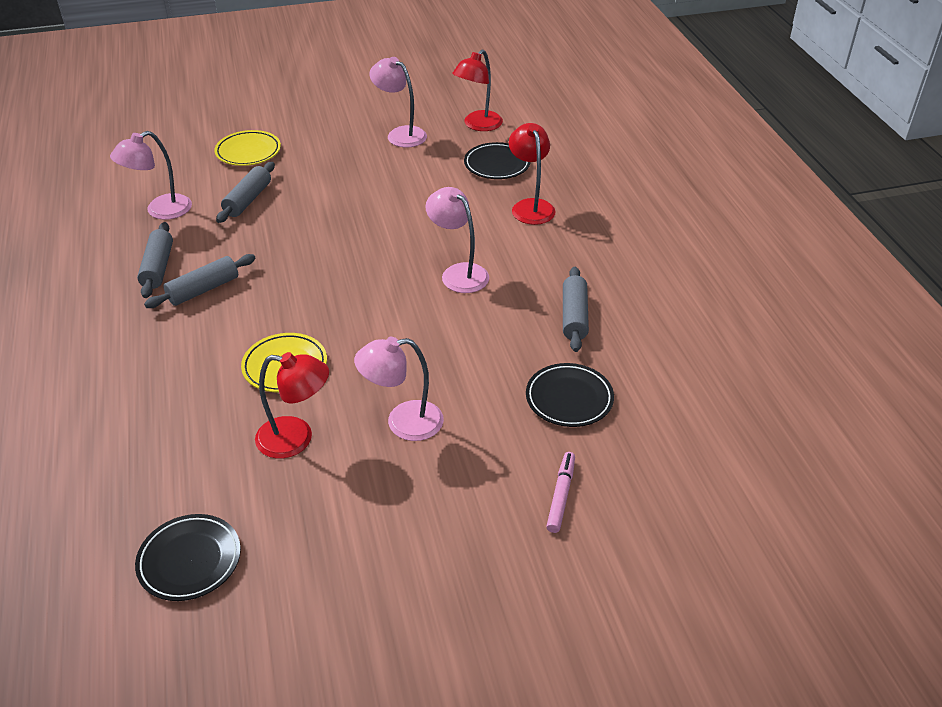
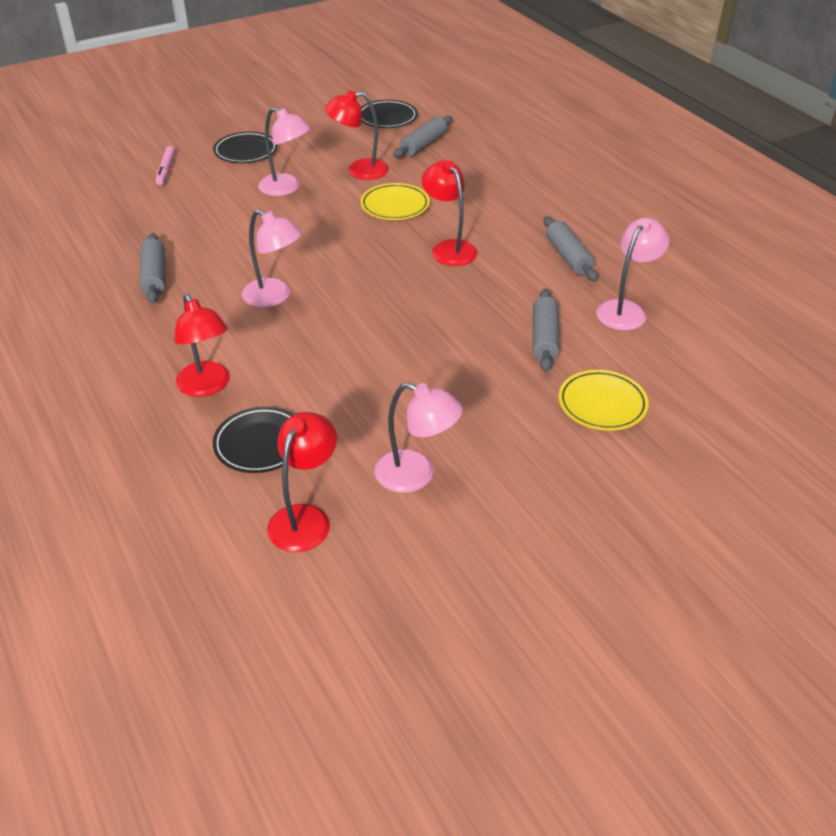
camera: 165 degrees right, 0 degrees up
(203, 289) = (508, 246): grey rolling pin -> grey rolling pin (423, 145)
(264, 298) = (449, 248): none -> red lamp
(403, 422) = (286, 188): pink lamp -> pink lamp turned 60 degrees clockwise
(569, 399) = (160, 218): black plate -> black plate (246, 151)

